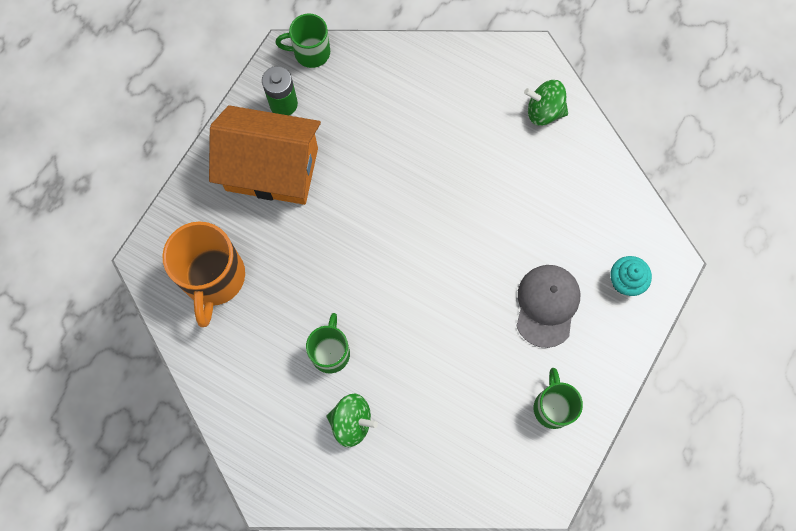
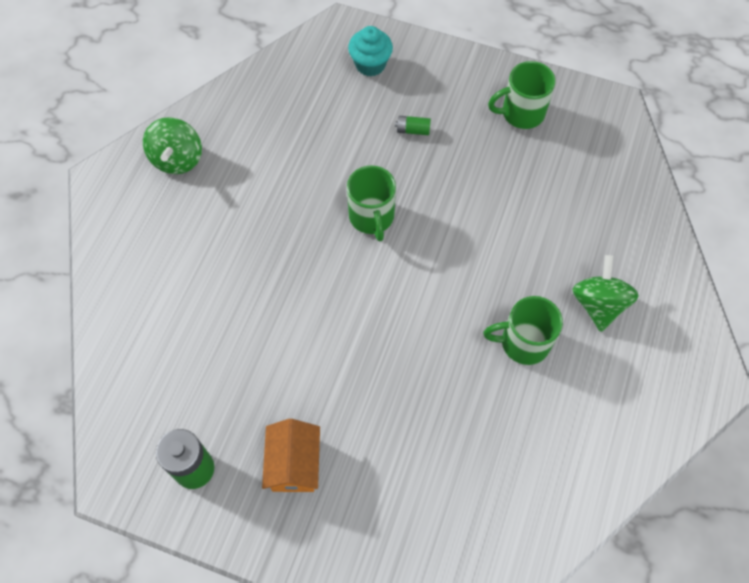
camera: 100 degrees left, 10 degrees down
(213, 278) = (464, 510): orange mug -> none
(272, 169) = (294, 464): orange house -> orange house, size x0.48
(310, 52) = (111, 447): green mug -> green mug (372, 217)
(547, 305) = (413, 130): grey cap -> green battery

